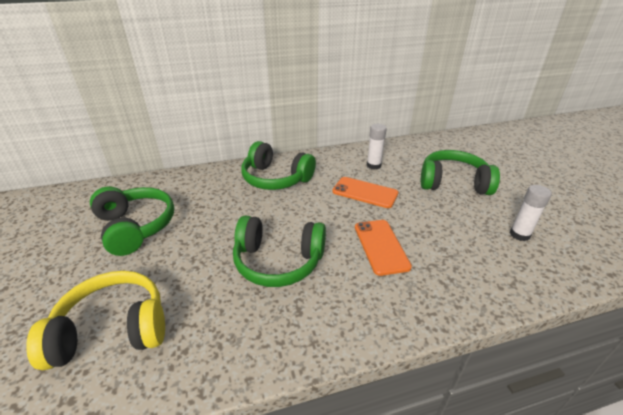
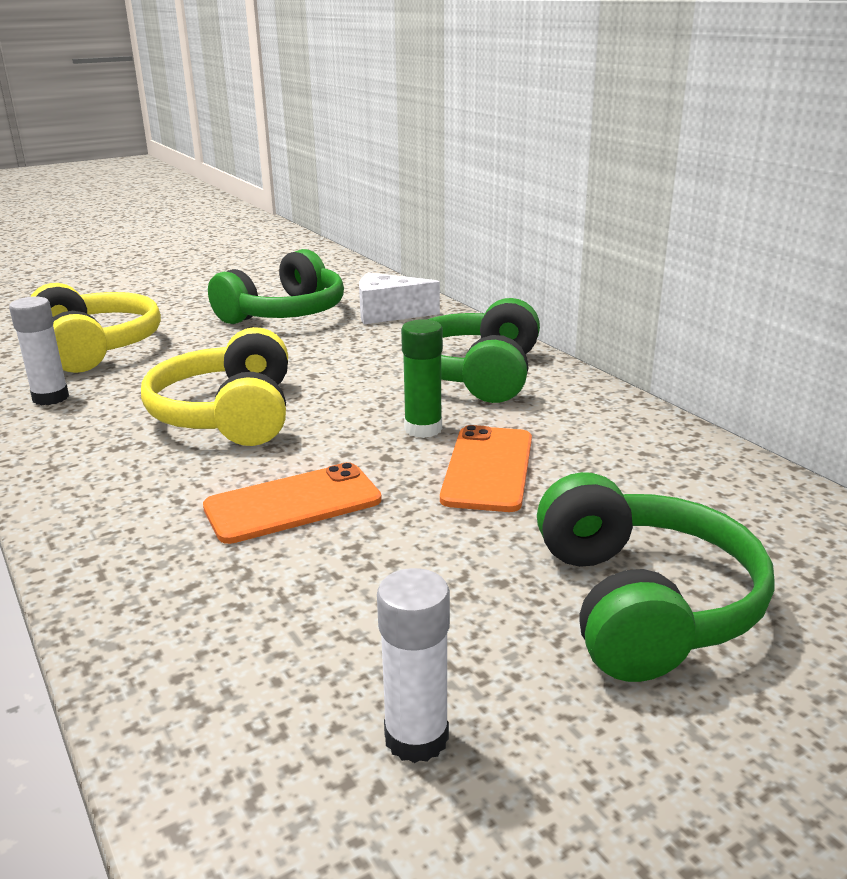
camera: 75 degrees right, 10 degrees down
(176, 190) = (388, 314): none -> white cheese
(278, 261) = (229, 415): green headphones -> yellow headphones
(324, 202) = (423, 429): none -> green glue stick
(373, 165) = (627, 469): white glue stick -> white glue stick (50, 398)

